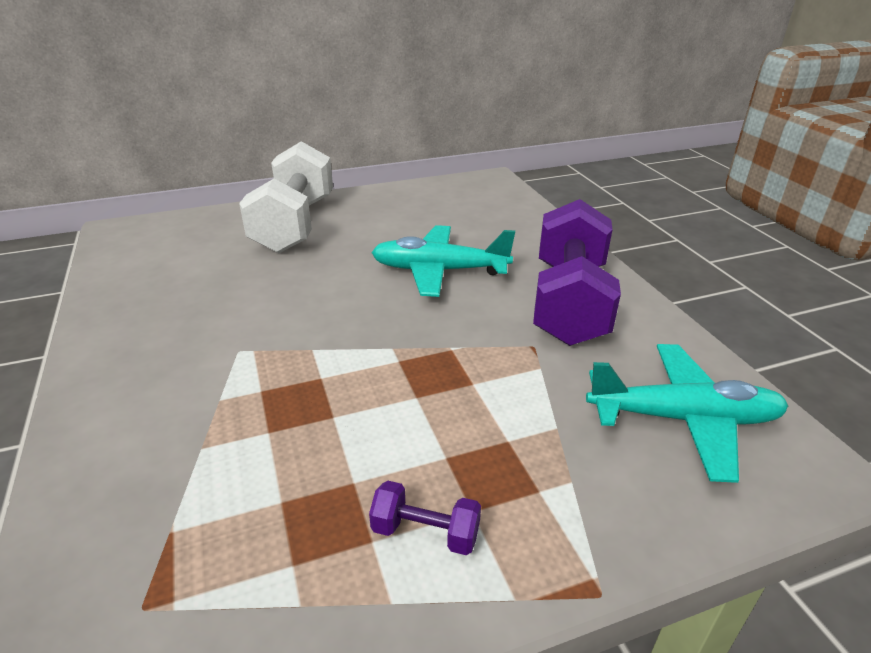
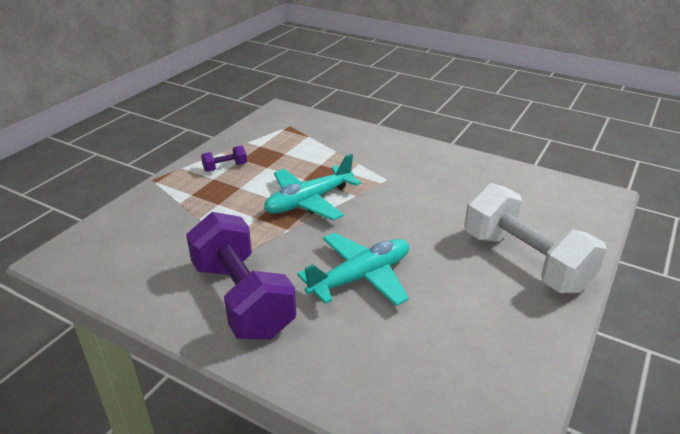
camera: 140 degrees right, 0 degrees up
(683, 419) = (133, 251): turquoise plane -> turquoise plane (309, 201)

